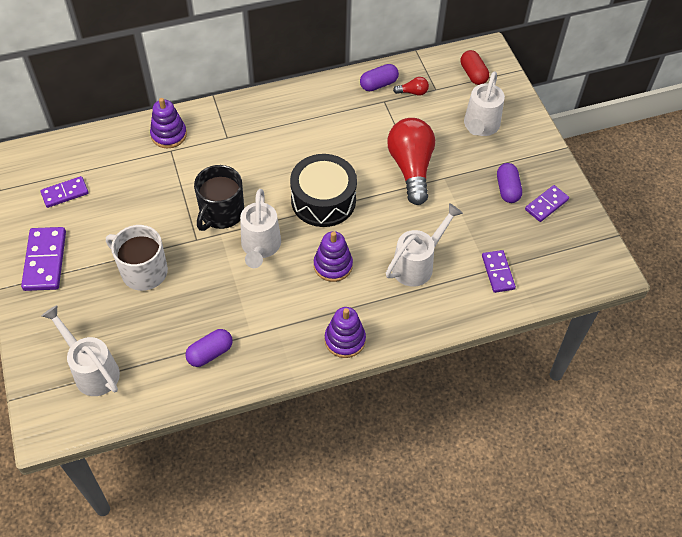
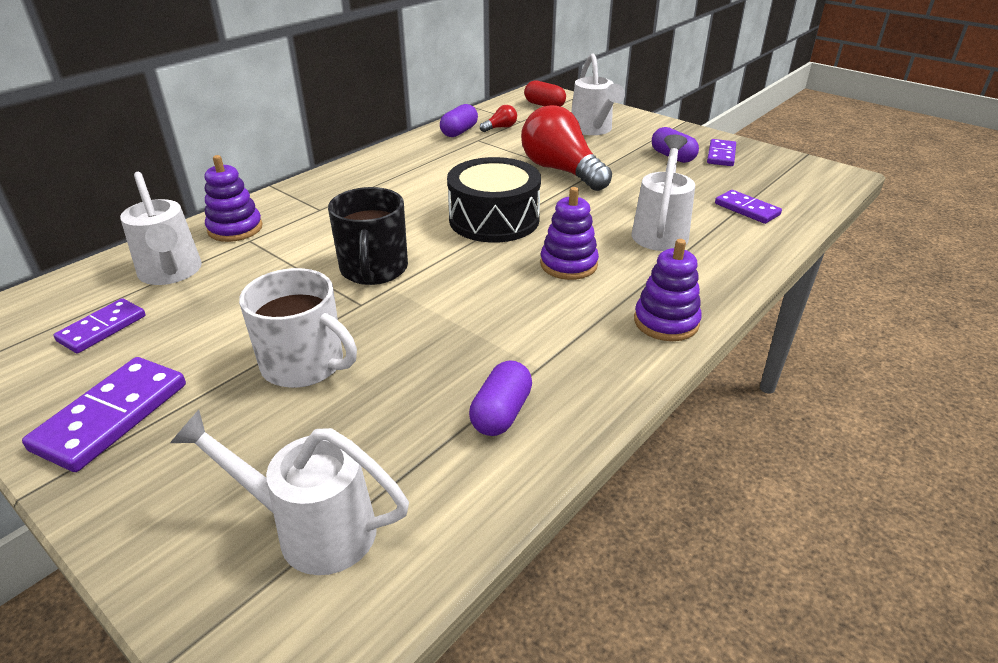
camera: 30 degrees left, 20 degrees down
(45, 260) = (112, 416): purple domino -> purple domino turned 60 degrees clockwise
(143, 271) = (305, 364): white mug -> white mug turned 150 degrees counterclockwise
(260, 247) = (459, 281): white watering can -> white watering can (171, 273)

